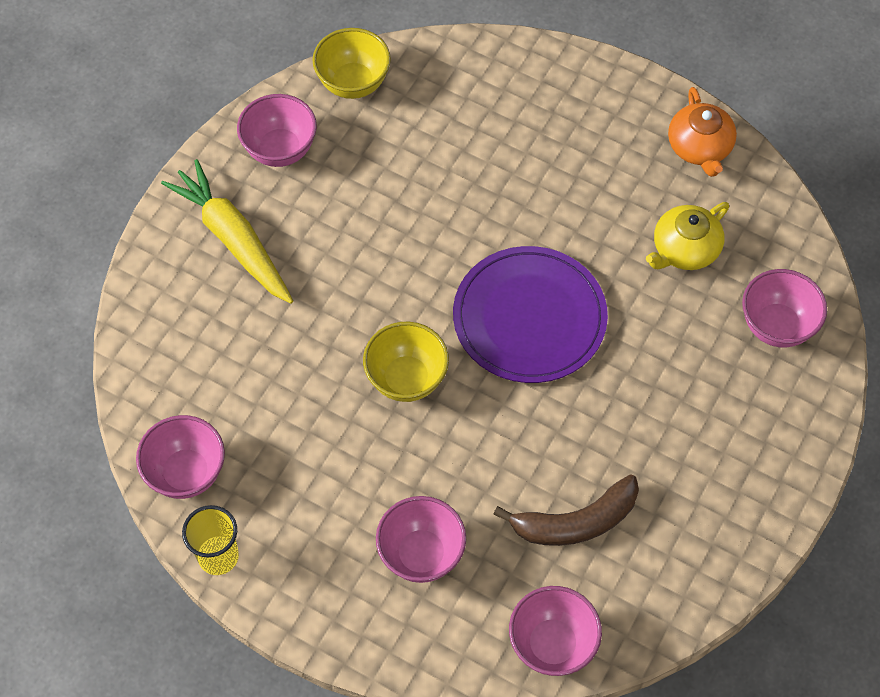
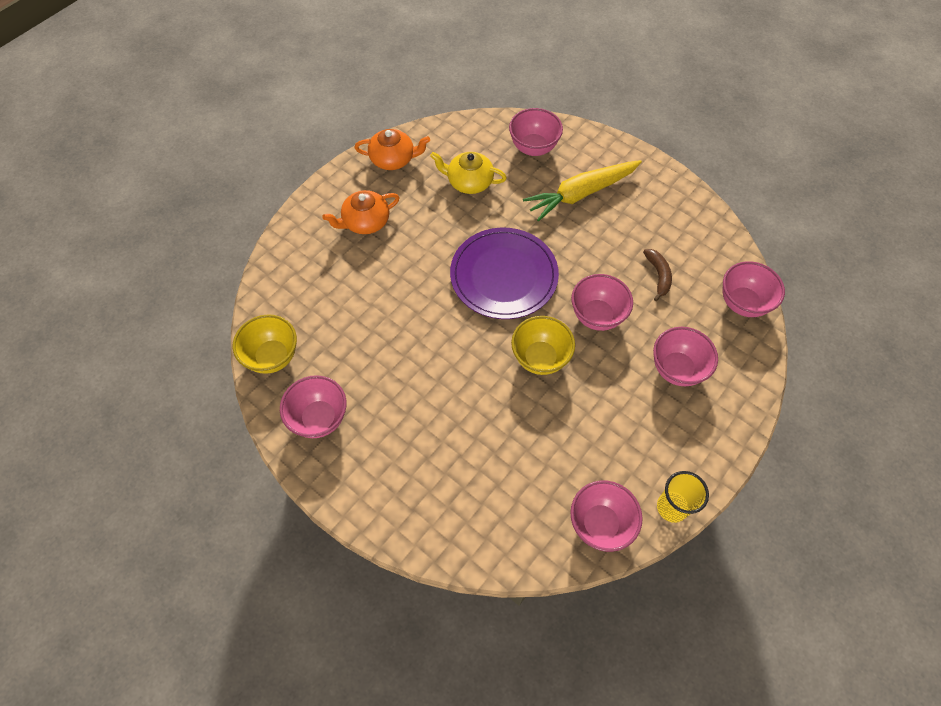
camera: 80 degrees left, 0 degrees up
(233, 239) = (395, 464): yellow carrot -> yellow carrot (581, 194)
(487, 443) = (597, 316): none -> pink bowl
(576, 522) = (658, 275): brown banana -> brown banana, size x0.62
(579, 136) = (365, 222): none -> orange teapot
(684, 249) = (469, 182): yellow teapot -> yellow teapot turned 135 degrees clockwise

